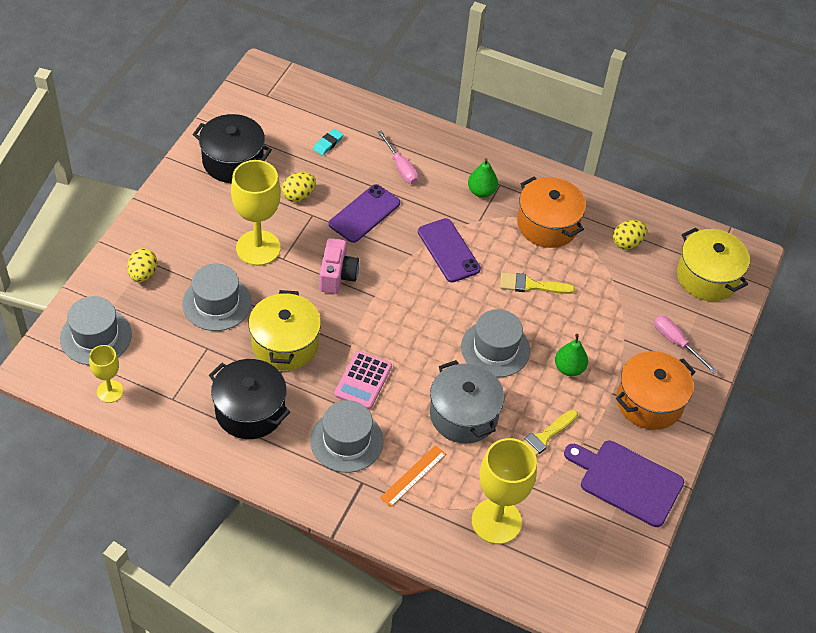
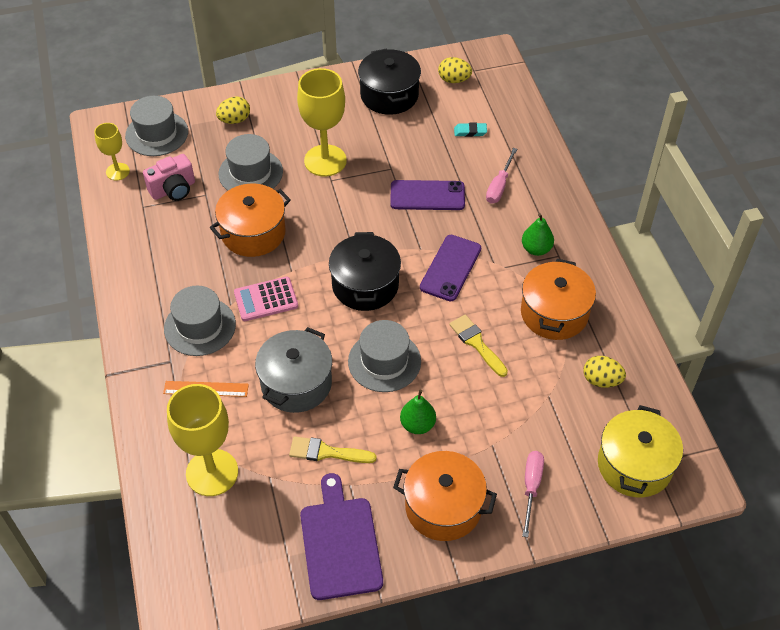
camera: 55 degrees right, 0 degrees up
(250, 410) = (173, 254): black pot -> black pot (365, 285)
(285, 344) = (253, 233): yellow pot -> orange pot
(298, 195) = (400, 149): yellow egg -> yellow egg (454, 80)
(337, 276) = (349, 220): pink camera -> pink camera (173, 189)

